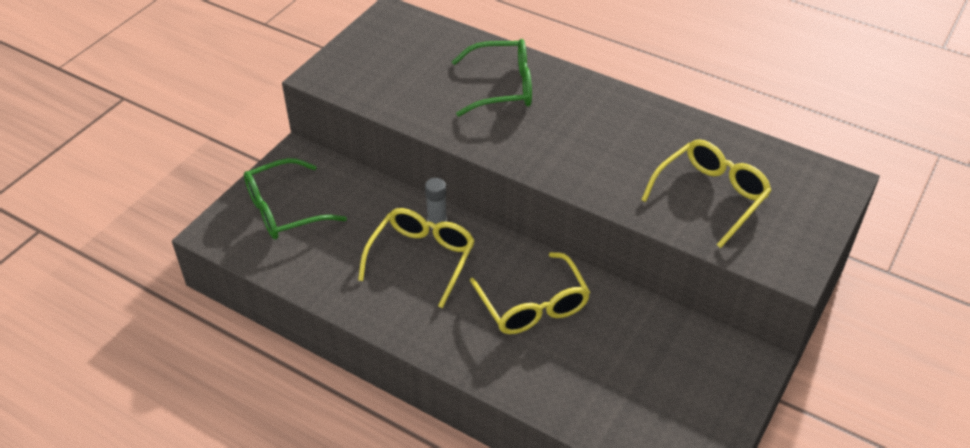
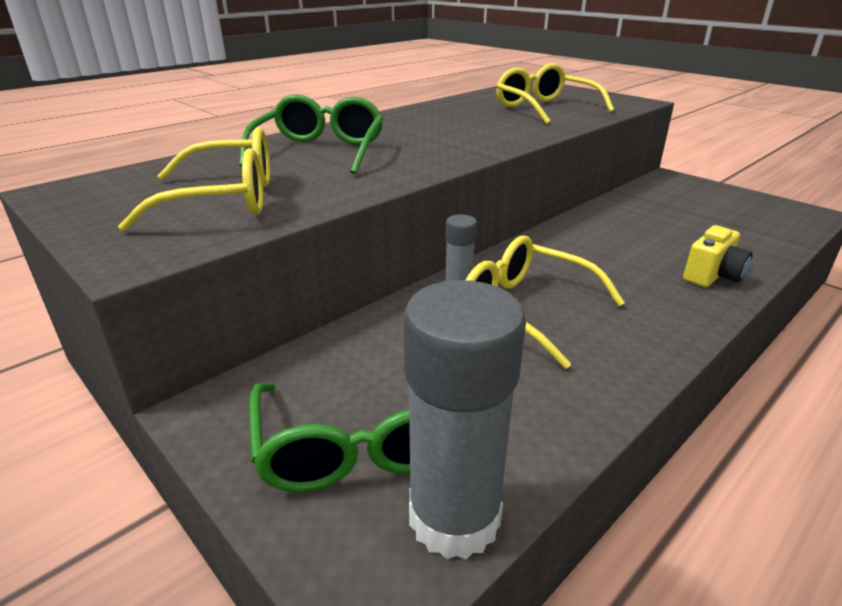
camera: 75 degrees left, 15 degrees down
(247, 249) = (454, 518): none -> grey glue stick
(508, 367) = (712, 276): none -> yellow camera
(533, 305) = (612, 251): yellow glasses -> yellow glasses (225, 199)

